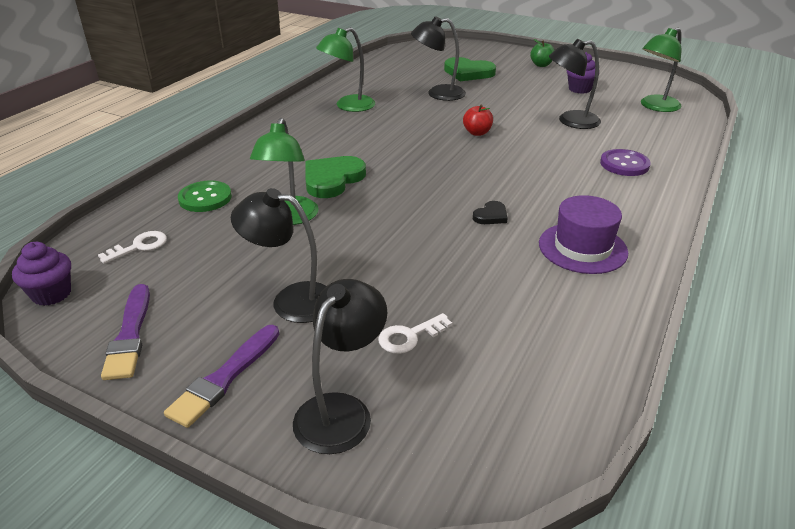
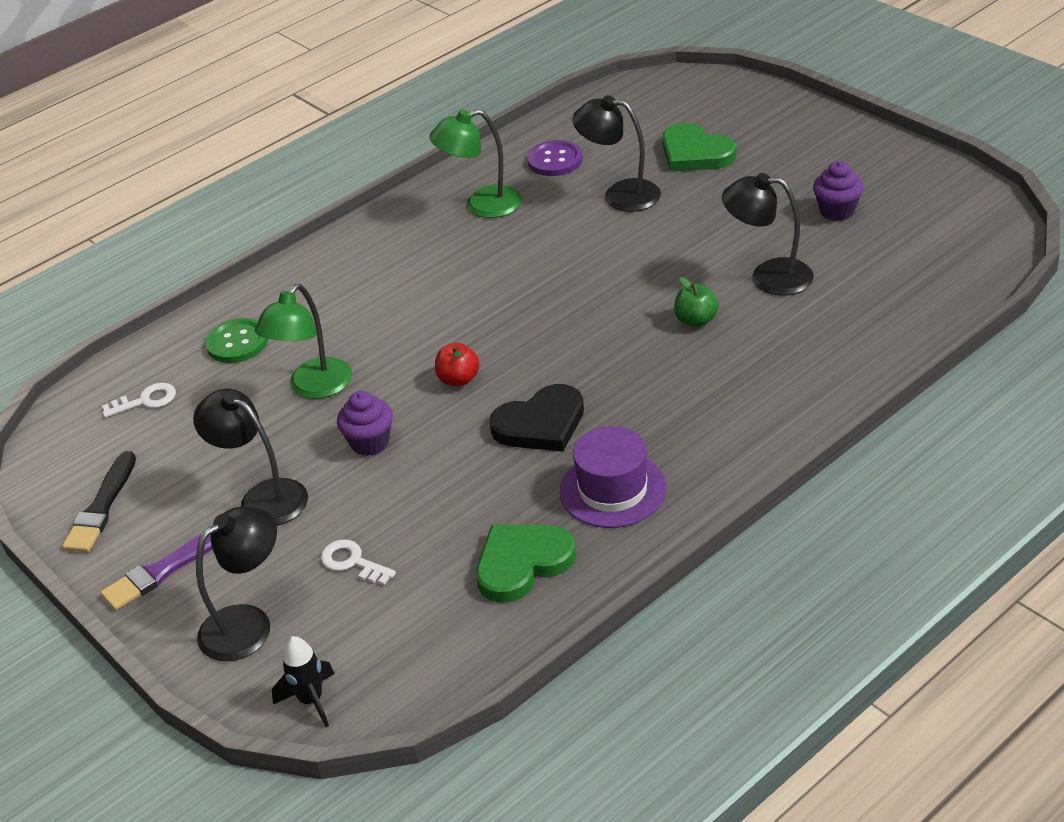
camera: 25 degrees right, 5 degrees up
(52, 294) = (48, 446): purple cupcake -> purple cupcake (370, 443)
(130, 335) = (101, 507): purple brush -> black brush
(332, 179) = (391, 336): green heart -> green heart (522, 564)
(409, 336) = (352, 562): white key -> white key turned 45 degrees clockwise
(455, 472) = (311, 700): none -> black rocket
(477, 133) = (621, 281): red apple -> red apple (458, 379)
(491, 216) = (540, 424): black heart -> black heart, size x1.97
(541, 65) = (821, 148): green apple -> green apple (696, 320)
(624, 164) = (776, 369): purple button -> purple button (555, 160)
(655, 106) = (922, 264): green lamp -> none

